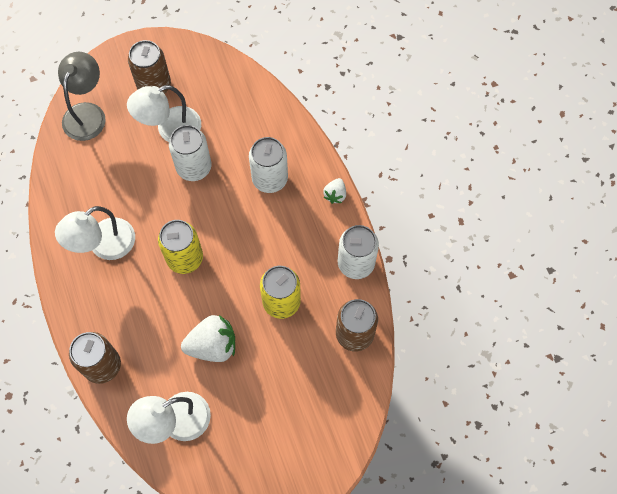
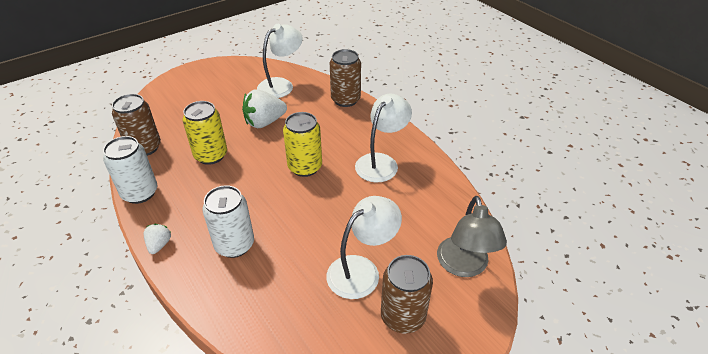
camera: 165 degrees right, 25 degrees down
(194, 167) = (321, 238): white can -> none

